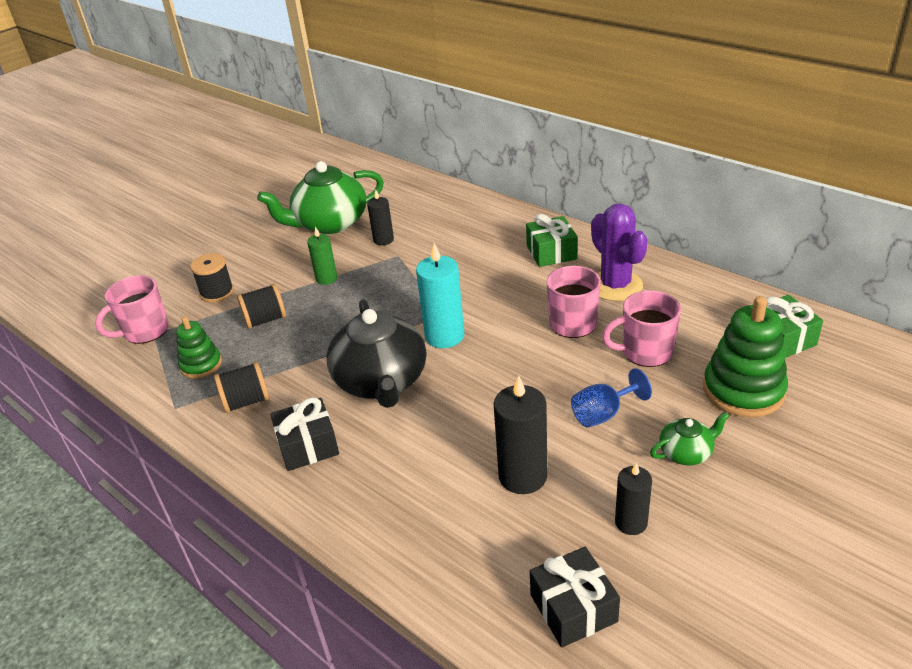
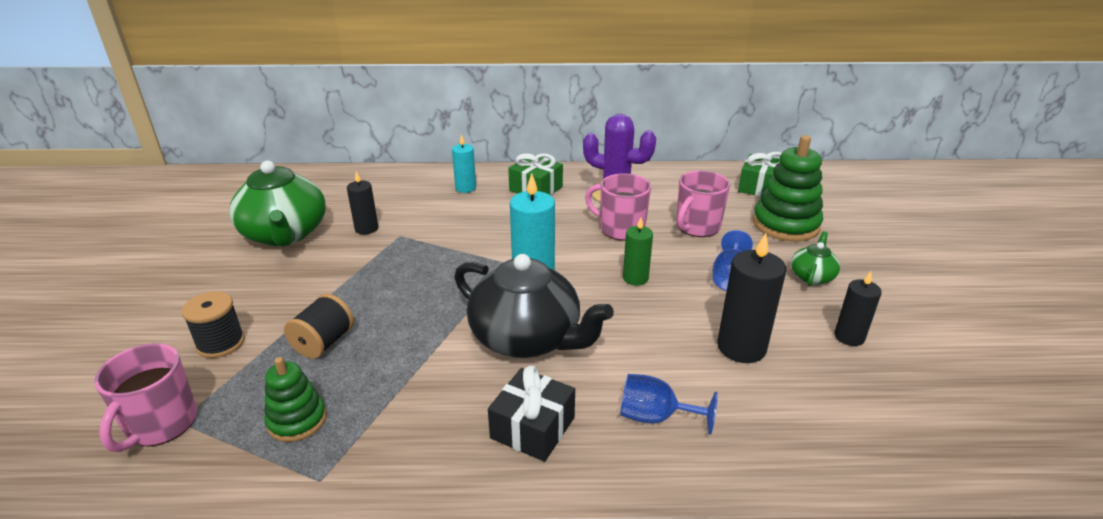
camera: 45 degrees left, 5 degrees down
(246, 401) = (407, 426): black spool -> none
(326, 278) = (347, 280): green candle -> green candle (635, 278)
(330, 223) = (285, 234): green teapot -> green teapot turned 45 degrees counterclockwise
(388, 486) = (655, 417): none -> blue goblet
(495, 229) = (465, 188): none -> turquoise candle
(573, 608) = (904, 415): black gift -> none

